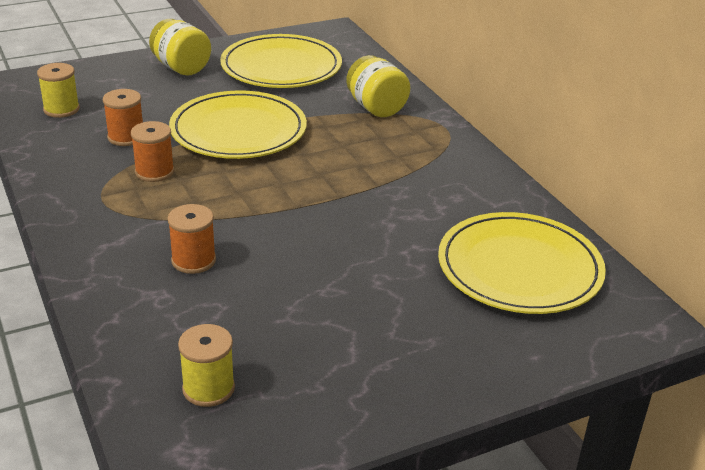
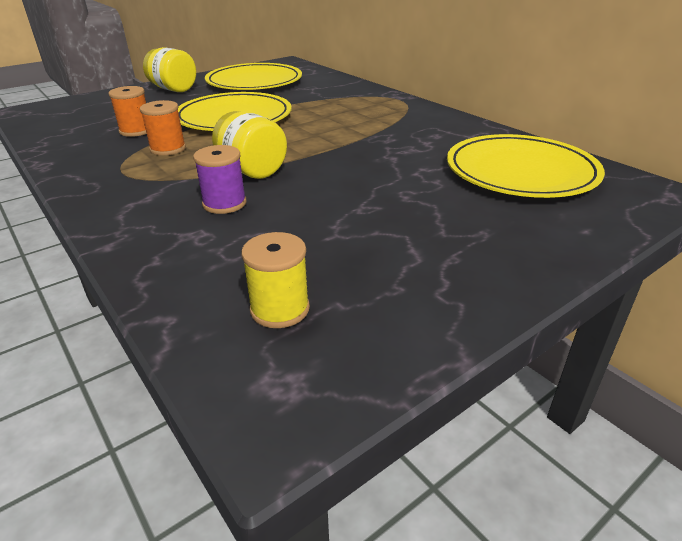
camera: 10 degrees left, 0 degrees up
(61, 109) = (74, 121): yellow spool -> none
(193, 260) = (224, 203): orange spool -> purple spool
(376, 108) = (340, 95): yellow jar -> yellow jar (252, 170)

